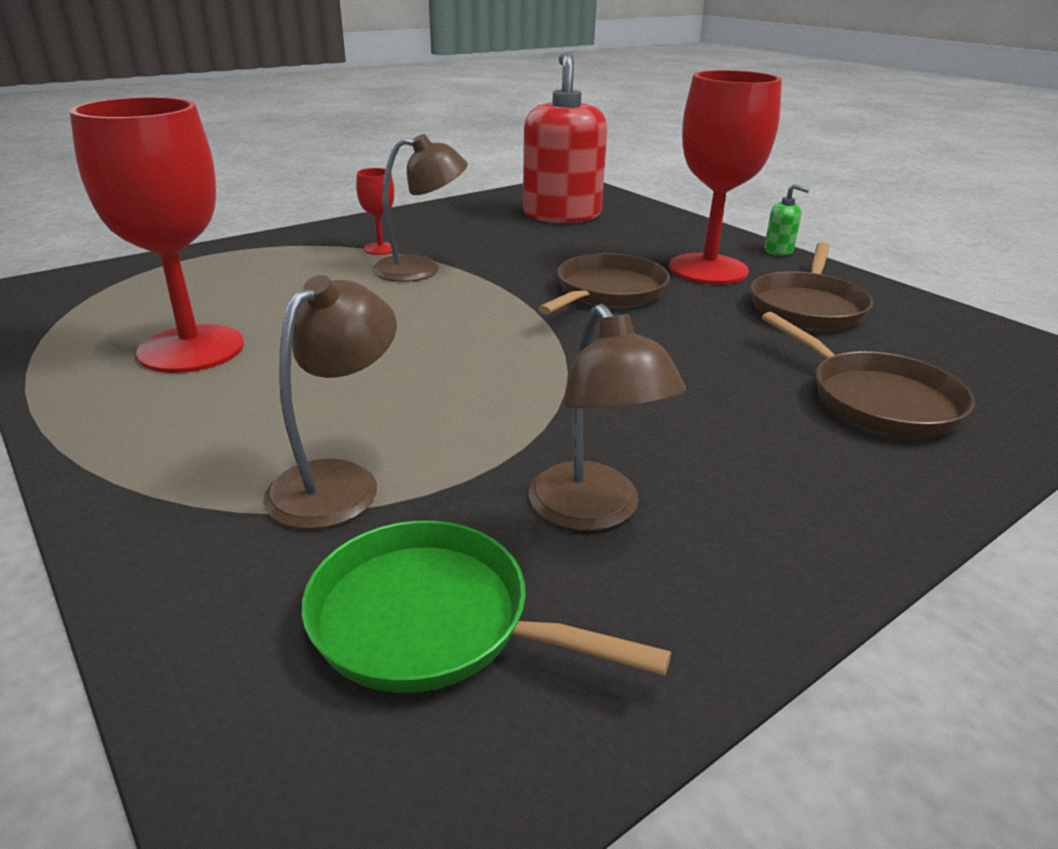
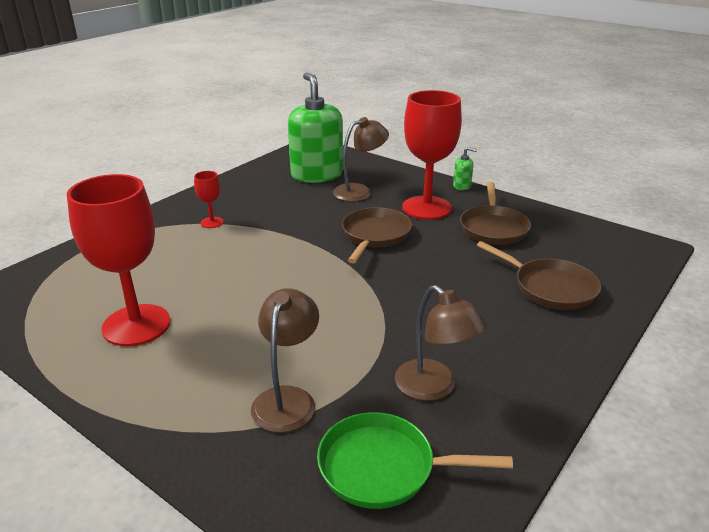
camera: 15 degrees left, 0 degrees up
(421, 269) = (249, 235): brown lamp -> brown lamp (360, 191)
(561, 214) = (317, 175): red soap dispenser -> green soap dispenser

